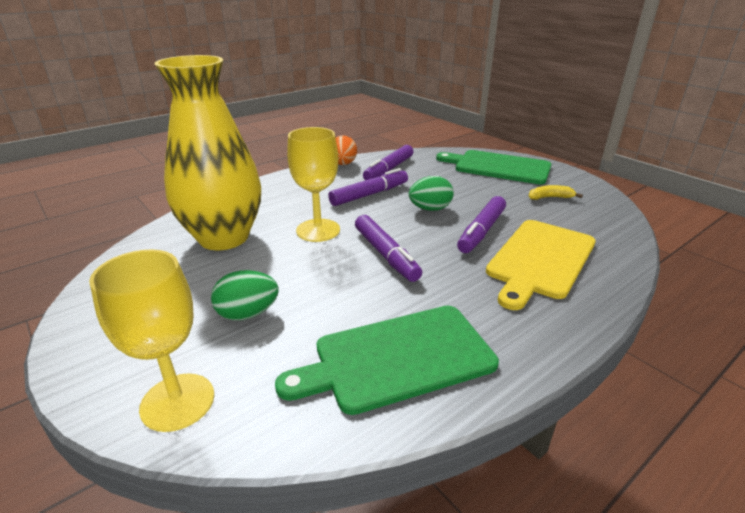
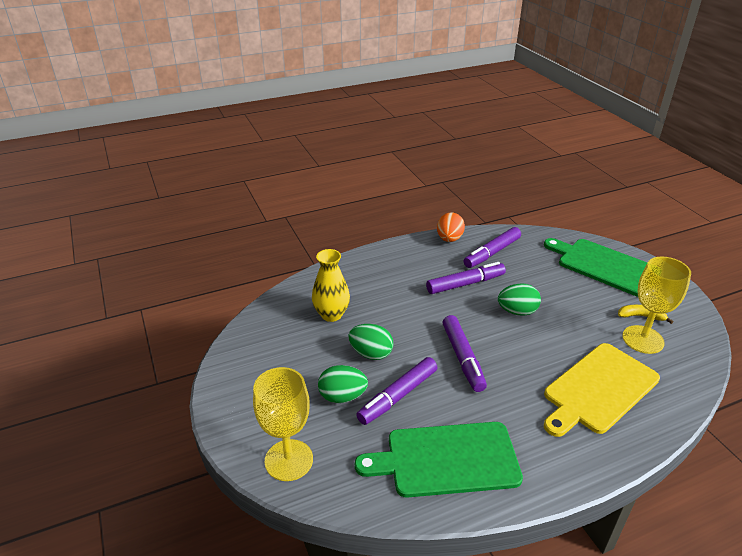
camera: 15 degrees right, 5 degrees up
(224, 237) = (331, 314): yellow vase -> yellow vase, size x0.52
(277, 266) = (371, 353): none -> green egg
(318, 230) = (410, 320): yellow goblet -> yellow goblet (643, 339)
(481, 231) = (556, 347): purple marker -> purple marker (398, 396)

